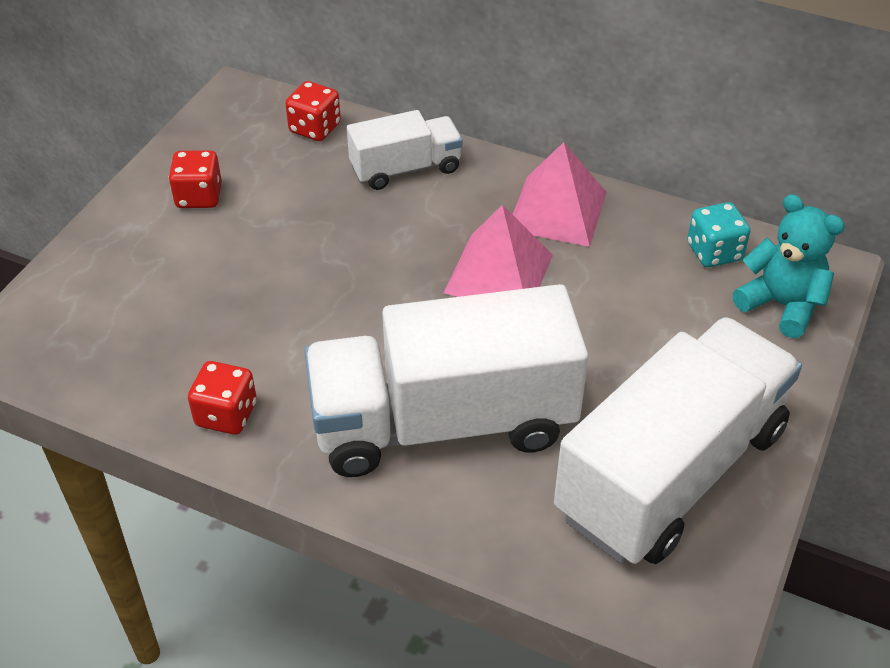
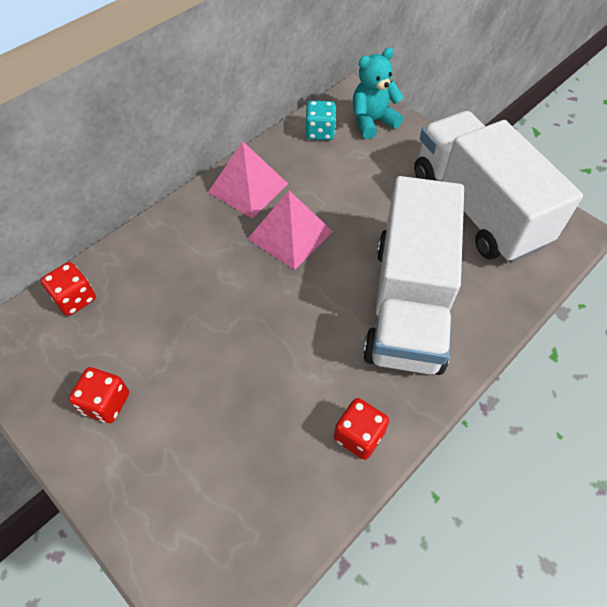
camera: 70 degrees left, 10 degrees up
(405, 169) = (159, 255): white truck -> none

